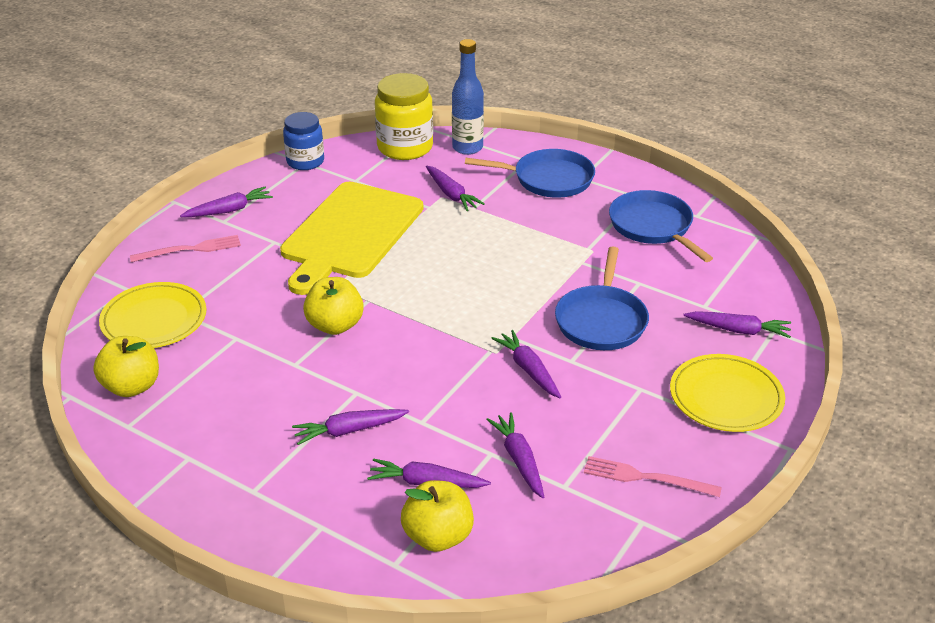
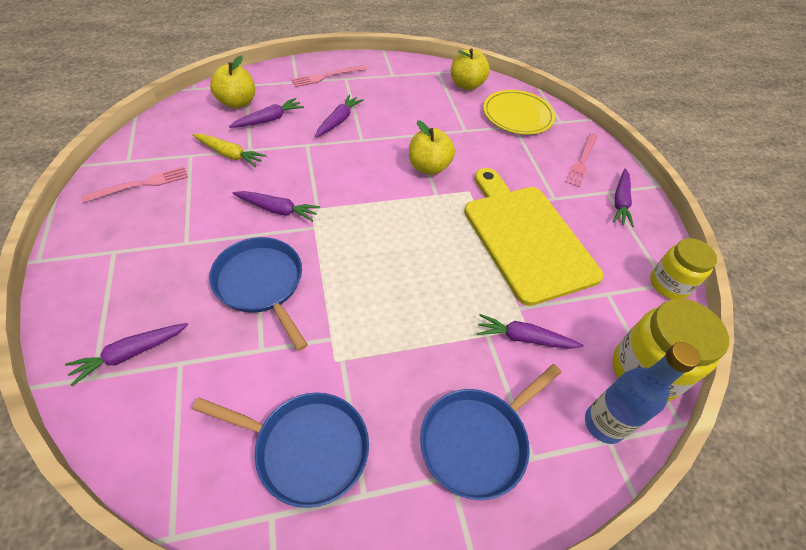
camera: 130 degrees right, 15 degrees up
(272, 510) = (327, 76): none -> pink fork
(305, 161) = (669, 284): blue jar -> yellow jar
(519, 460) = (229, 154): purple carrot -> yellow carrot
(726, 397) = (111, 274): yellow plate -> none

